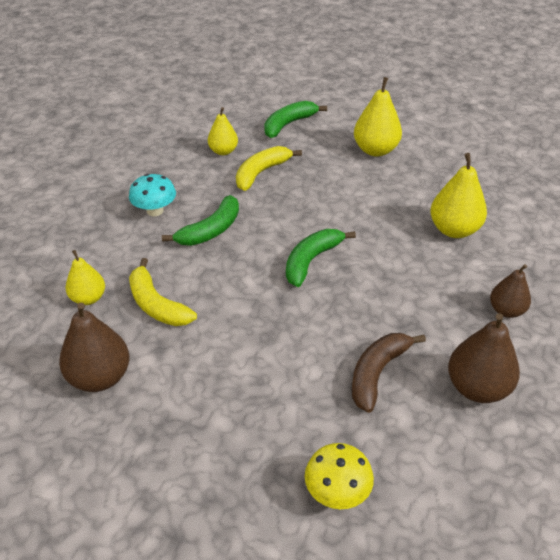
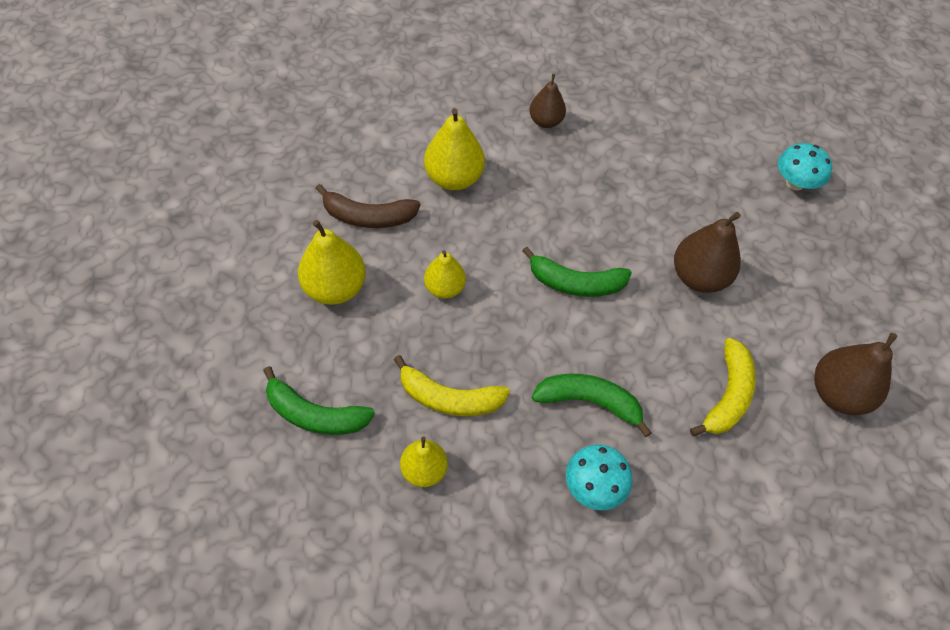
camera: 120 degrees left, 15 degrees up
(88, 298) = (767, 469): yellow pear -> yellow pear (444, 288)
(337, 492) = (795, 183): yellow mushroom -> turquoise mushroom
(377, 373) = (676, 189): brown banana -> brown banana (368, 217)
(477, 388) = (644, 125): brown pear -> brown pear (699, 277)

